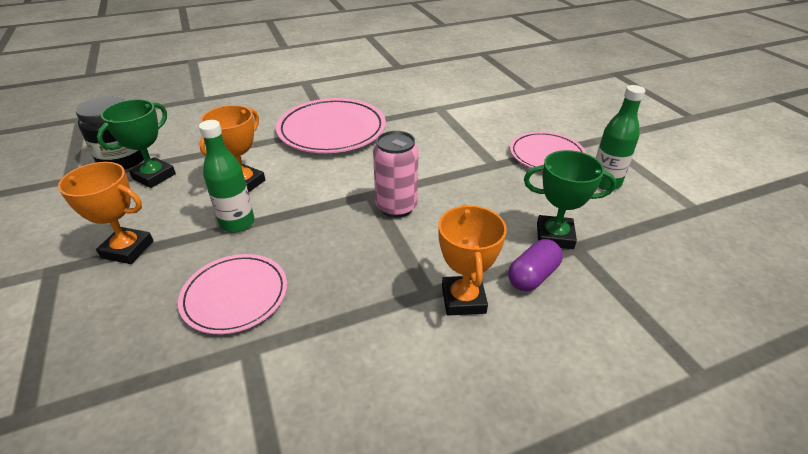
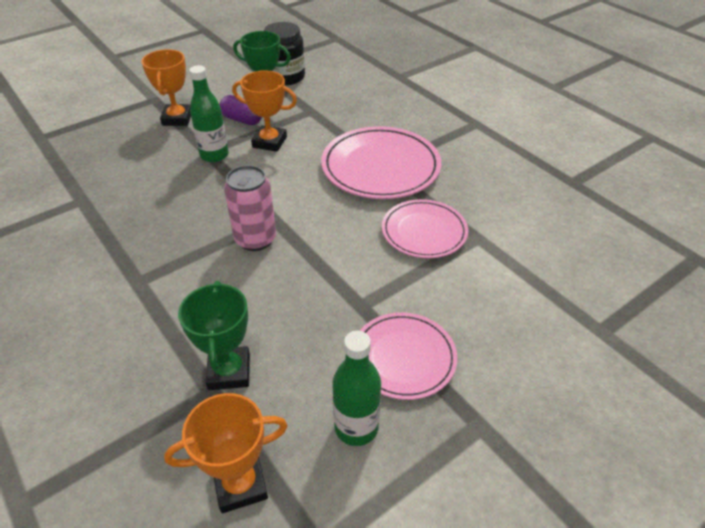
camera: 75 degrees right, 5 degrees up
(235, 296) = (132, 179): pink plate -> pink plate (424, 232)
(463, 299) = (129, 306): orange trophy -> orange trophy (240, 484)
(532, 276) = (162, 355): purple capsule -> purple capsule (242, 120)

